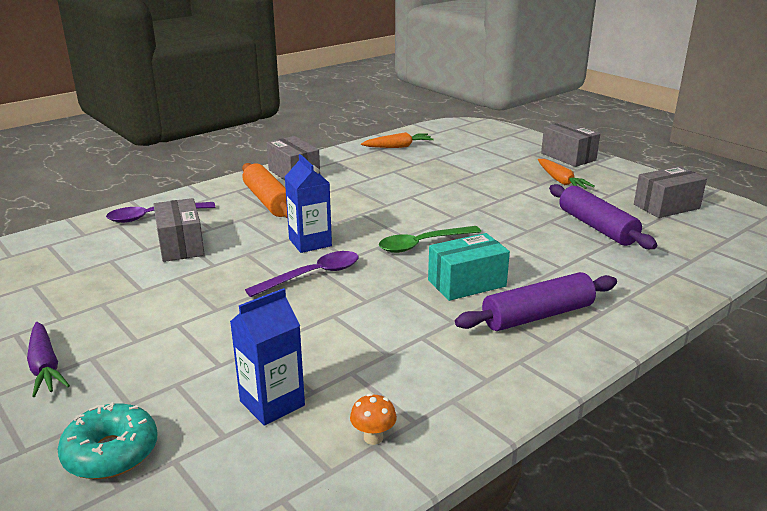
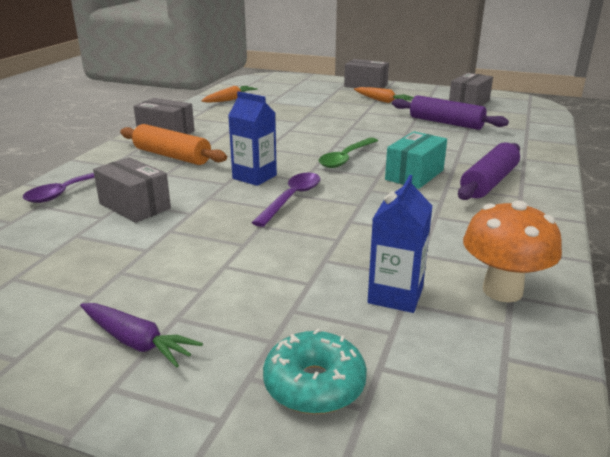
camera: 30 degrees left, 0 degrees up
(373, 437) = (502, 291): orange mushroom -> orange mushroom, size x2.17

